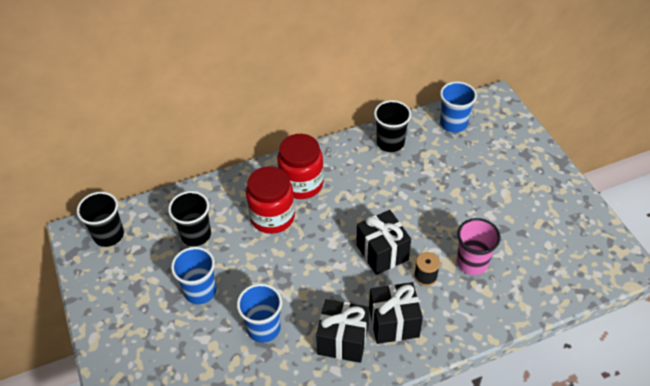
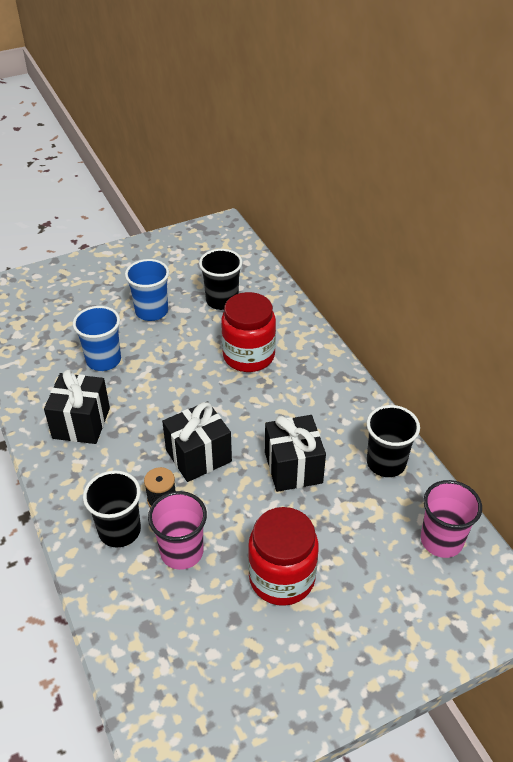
camera: 85 degrees right, 5 degrees down
(109, 235) = (220, 244): black cup -> black cup (119, 530)
(301, 184) = (301, 377): red jar -> red jar (282, 578)
(393, 323) = (98, 467): black gift -> black gift (293, 467)
(453, 123) = (441, 540): blue cup -> pink cup

